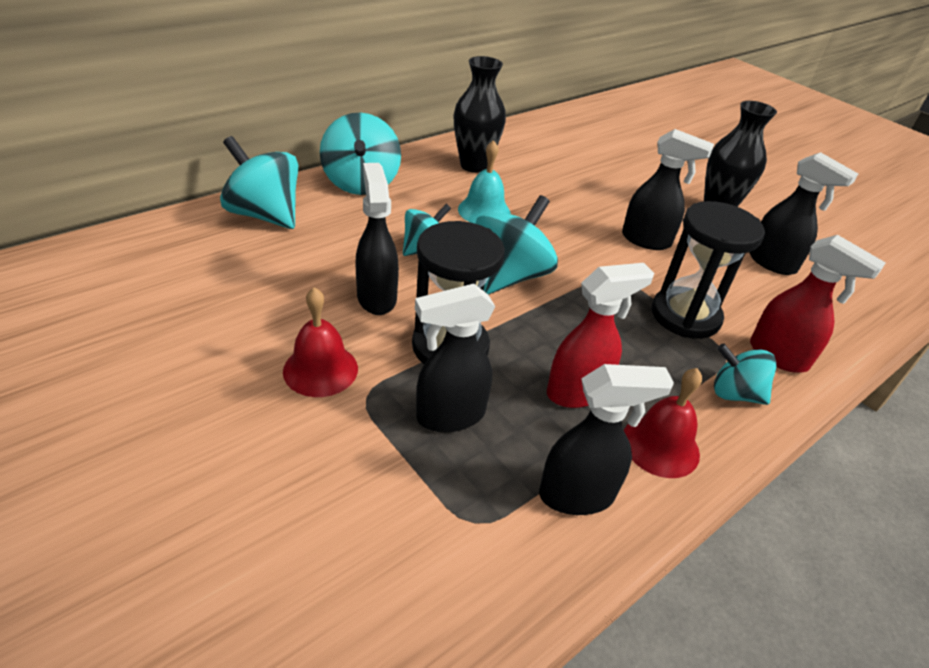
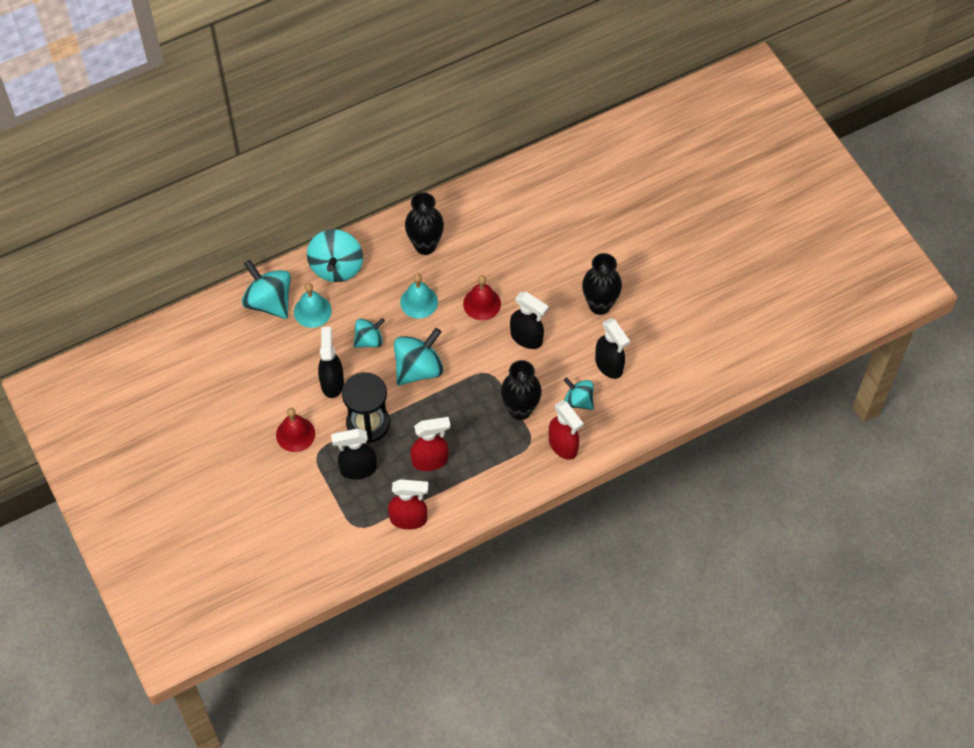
camera: 15 degrees right, 20 degrees up
(332, 222) = (312, 311): none -> turquoise bell
(578, 495) = (409, 519): black spray bottle -> red spray bottle
(660, 445) = (462, 497): red bell -> red bell (482, 303)
(685, 316) = (520, 410): black hourglass -> black vase
(734, 393) = (520, 469): turquoise spinning top -> turquoise spinning top (578, 400)

